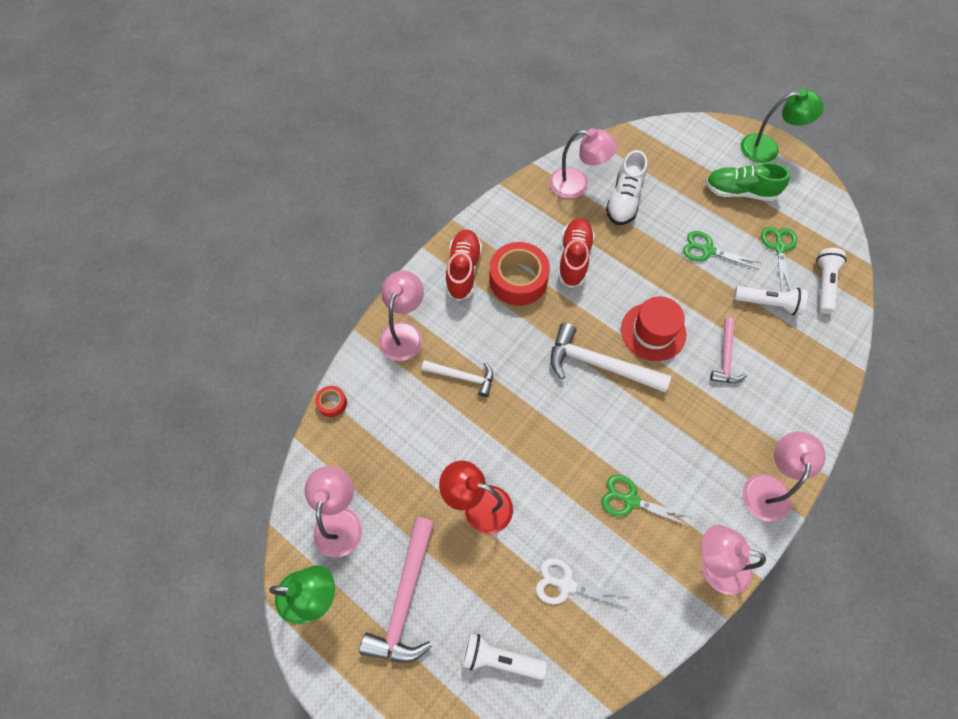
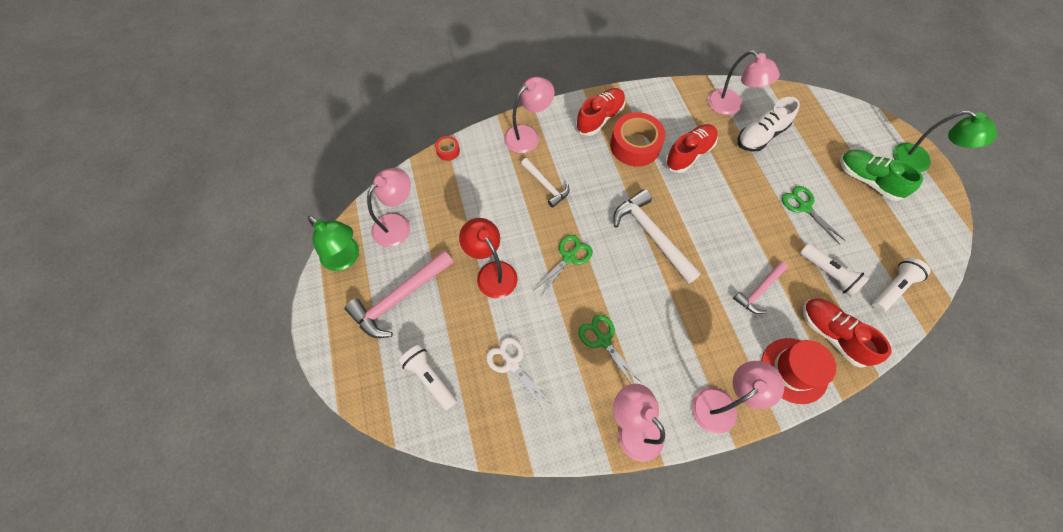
camera: 35 degrees right, 0 degrees up
(653, 331) = (712, 238): red hat -> red hat (794, 370)
(779, 248) = (871, 239): green scissors -> green scissors (569, 257)
(808, 359) = (832, 334): none -> red shoe

